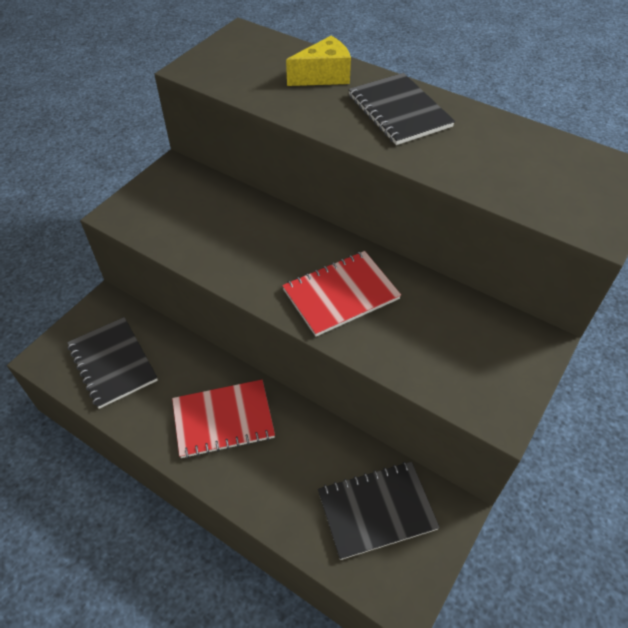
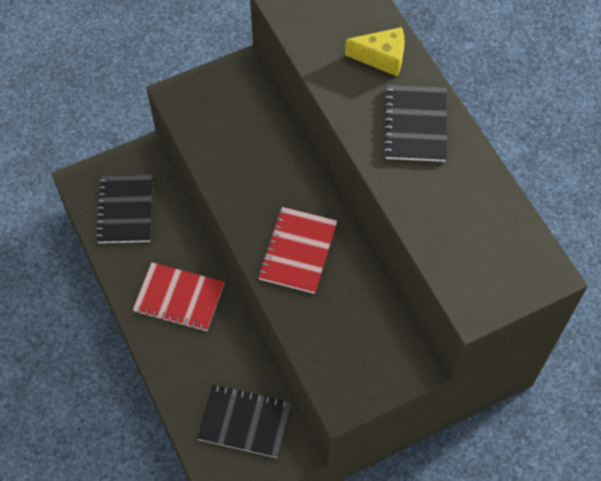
camera: 30 degrees right, 10 degrees up
(341, 294) = (298, 251): red notebook -> red notebook turned 75 degrees counterclockwise

